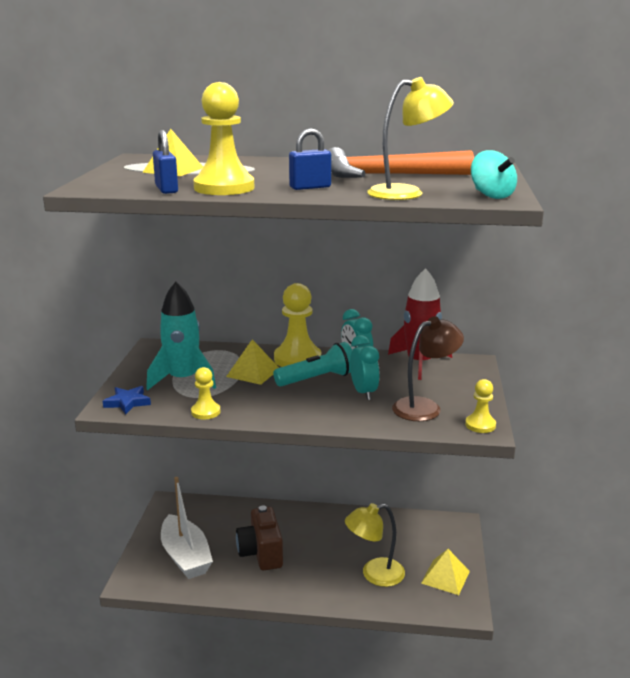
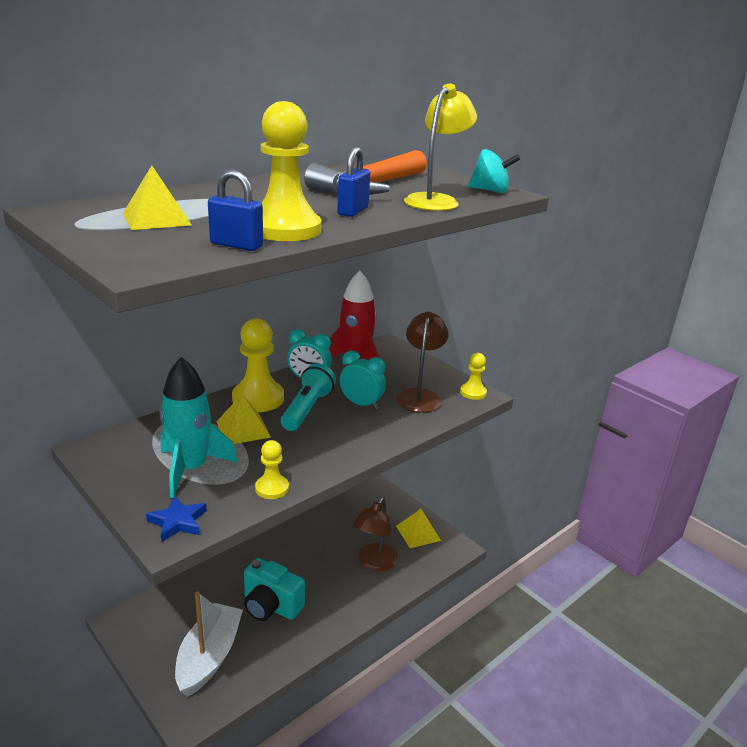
camera: 50 degrees left, 5 degrees up
(185, 556) = (209, 657): white boat -> white boat turned 90 degrees counterclockwise
(261, 553) = (271, 606): brown camera -> turquoise camera
(374, 574) = (374, 563): yellow lamp -> brown lamp

